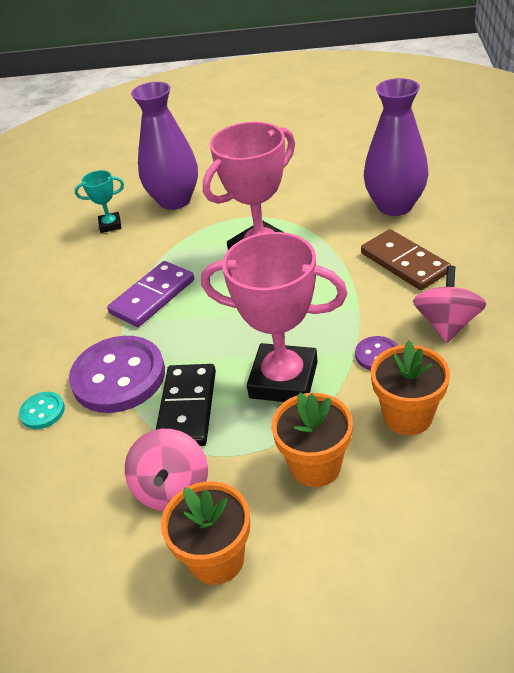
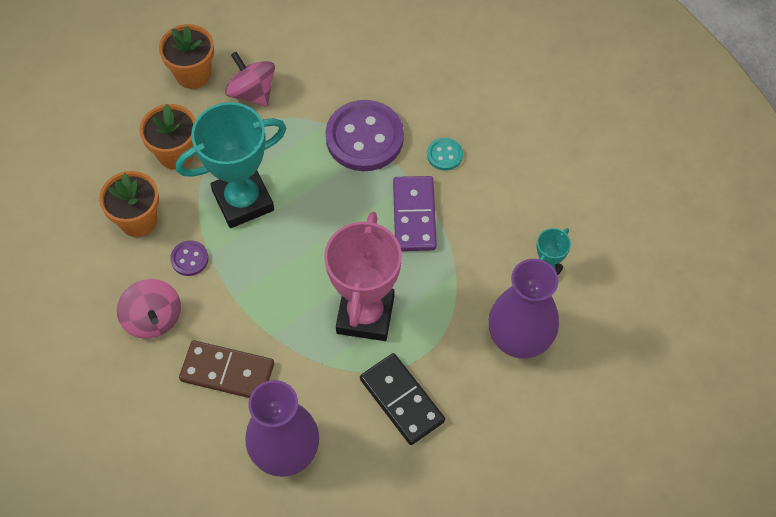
camera: 135 degrees right, 20 degrees up
(42, 411) = (389, 87): turquoise button -> turquoise button (444, 155)
(187, 408) = (292, 144): black domino -> black domino (401, 400)
(283, 380) = (243, 201): pink trophy -> turquoise trophy

